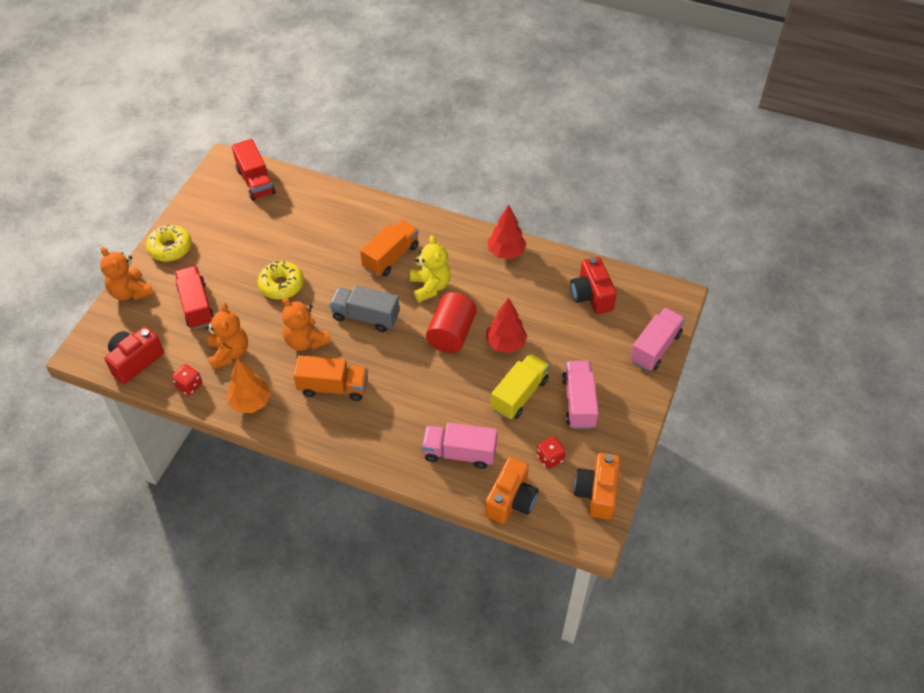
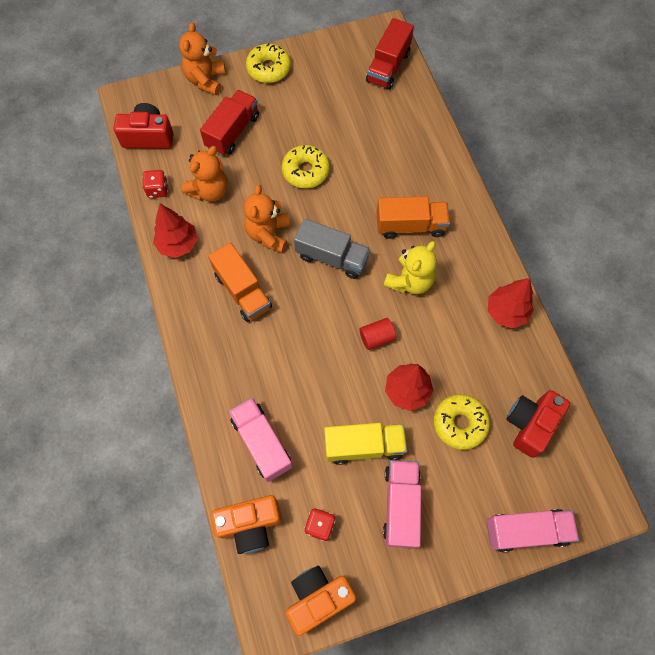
camera: 50 degrees right, 15 degrees up
(251, 402) = (178, 244): orange tree -> red tree
(365, 317) = (332, 257): grey truck -> grey truck turned 135 degrees clockwise
(451, 333) = (376, 337): red cylinder -> red cylinder, size x0.56
(555, 331) = (459, 423): none -> yellow donut
(578, 402) = (400, 505): pink truck -> pink truck turned 45 degrees counterclockwise

